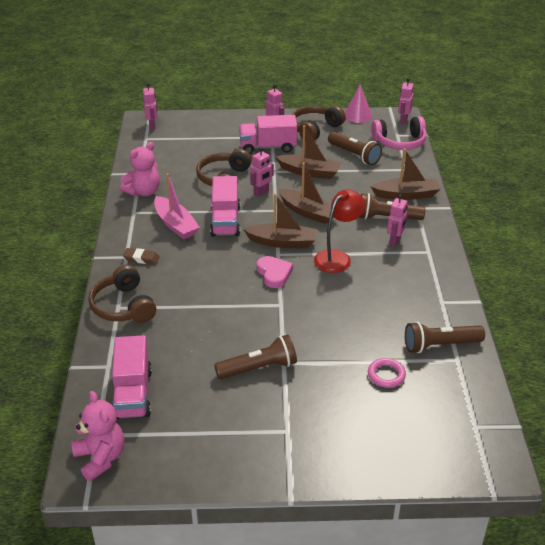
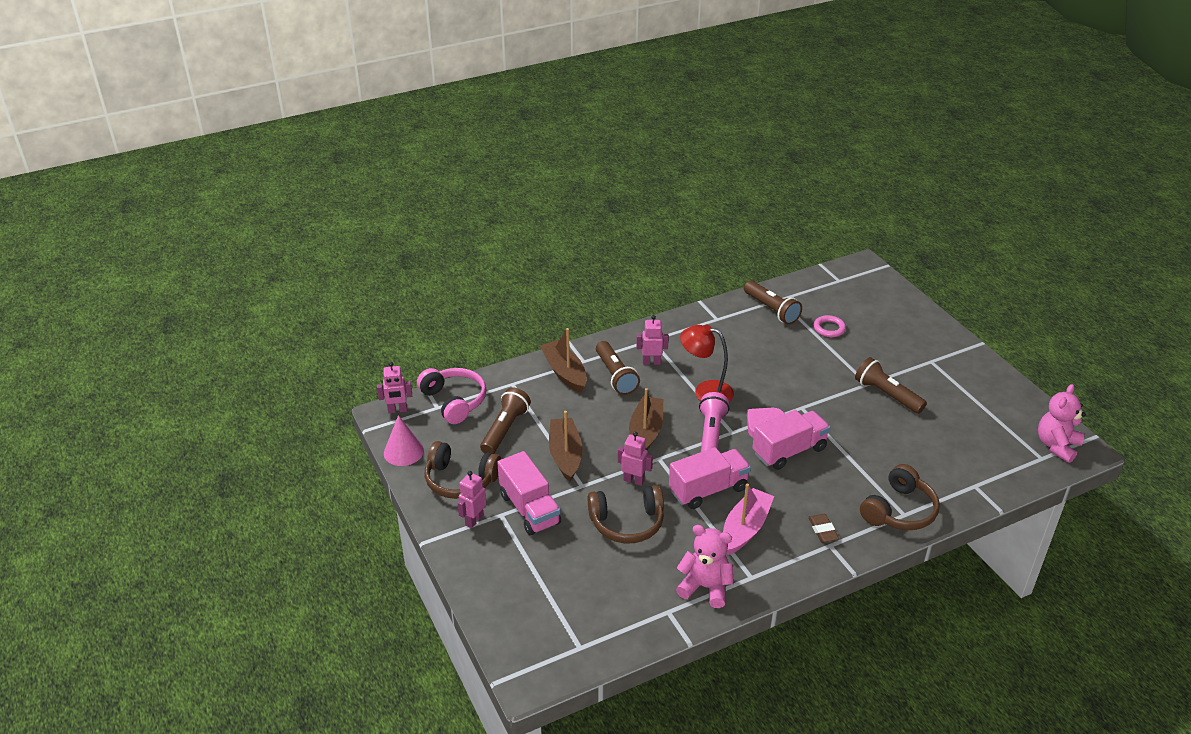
camera: 115 degrees left, 0 degrees up
(133, 393) = (984, 456): pink truck -> pink truck (789, 451)
(152, 126) = (540, 656): pink robot -> none
(282, 242) = (711, 435): brown boat -> pink flashlight

